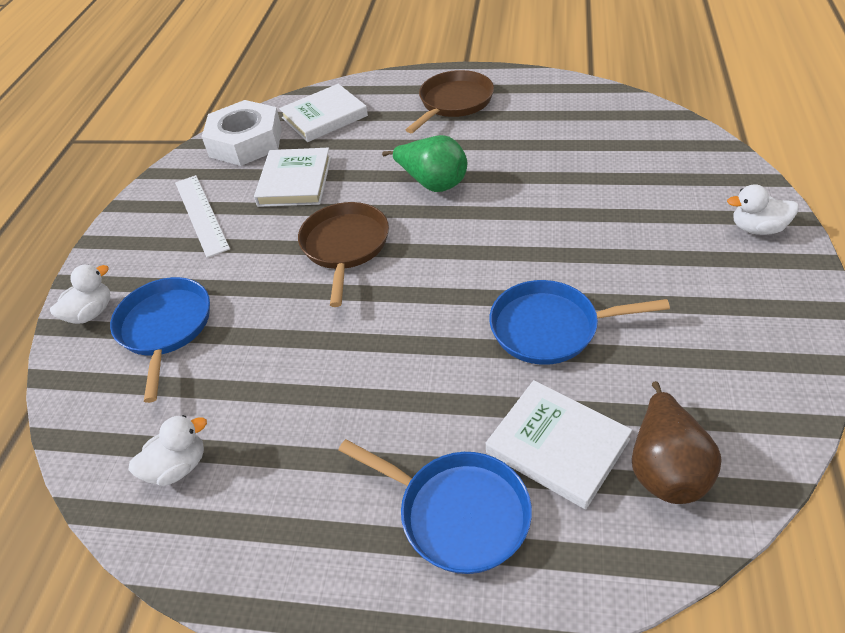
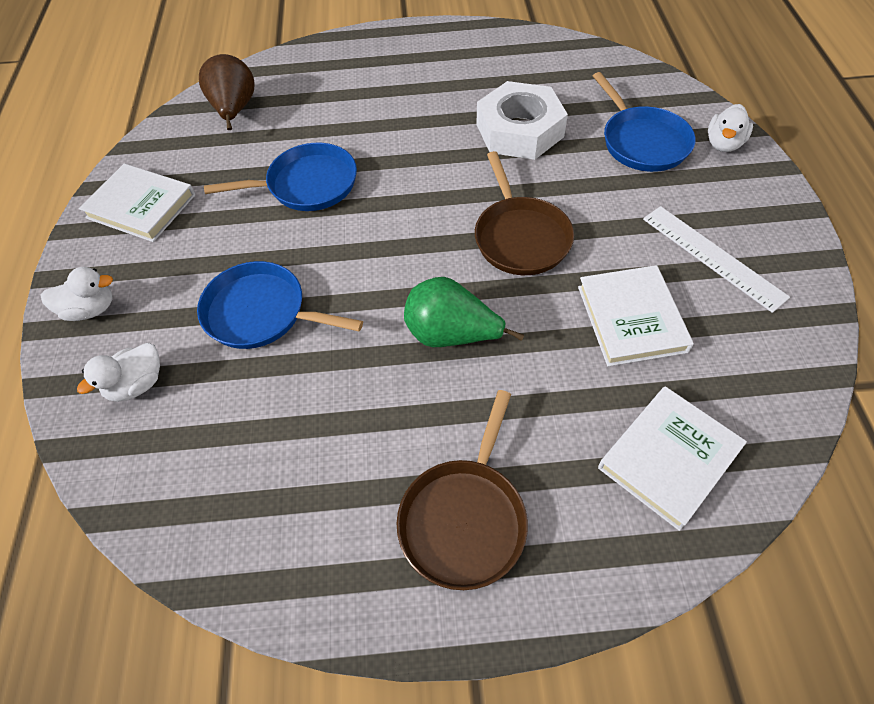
camera: 165 degrees right, 10 degrees up
(178, 467) = (554, 67): white duck -> white duck (137, 384)
(246, 142) = (755, 385): white nut -> white nut (519, 130)
(457, 513) = (364, 73): blue pan -> blue pan (261, 312)
(557, 446) = (303, 111): white book -> white book (141, 206)

